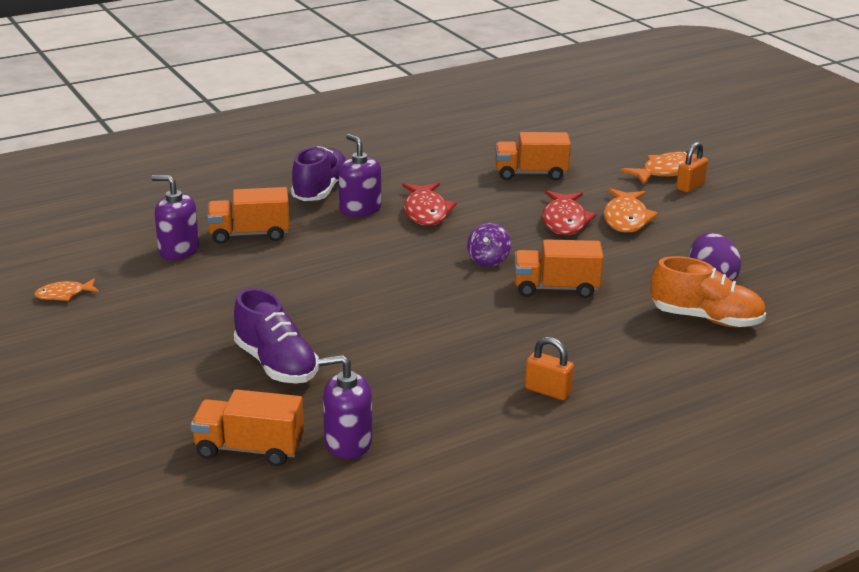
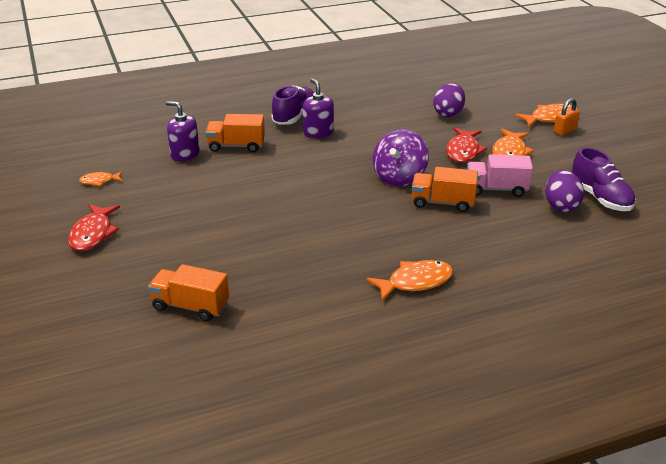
camera: 10 degrees right, 5 degrees up
(276, 364) = (227, 244): purple shoe -> purple shoe (600, 198)
(348, 442) = (260, 308): purple soap dispenser -> none
(426, 212) = (364, 137): red fish -> red fish (93, 234)
(488, 260) = (399, 177): purple spinning top -> purple spinning top, size x1.78
(531, 173) = (448, 113): orange truck -> purple egg
(548, 391) = (415, 282): orange padlock -> orange fish
(621, 266) = (496, 189): none -> pink truck
(706, 319) = (549, 235): orange shoe -> none

